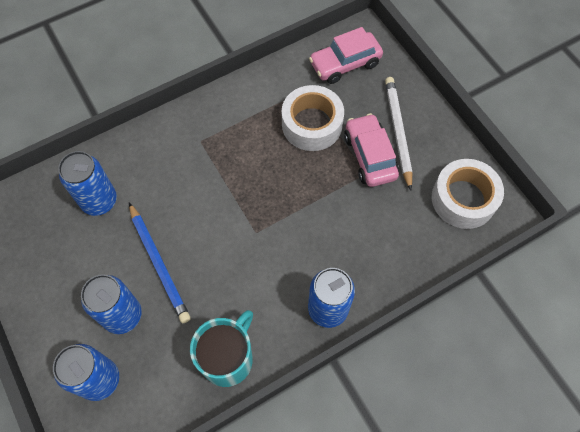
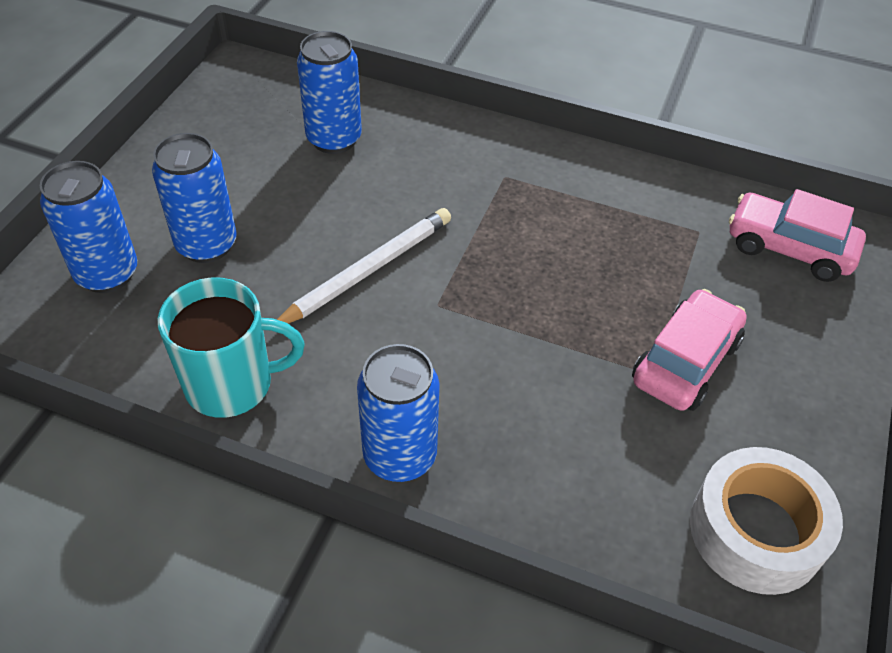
camera: 50 degrees right, 15 degrees down
(159, 264) = (303, 237): blue pencil -> none
(312, 124) = (656, 268): white tape -> none
(398, 132) = (763, 372): white pencil -> white pencil (368, 271)

